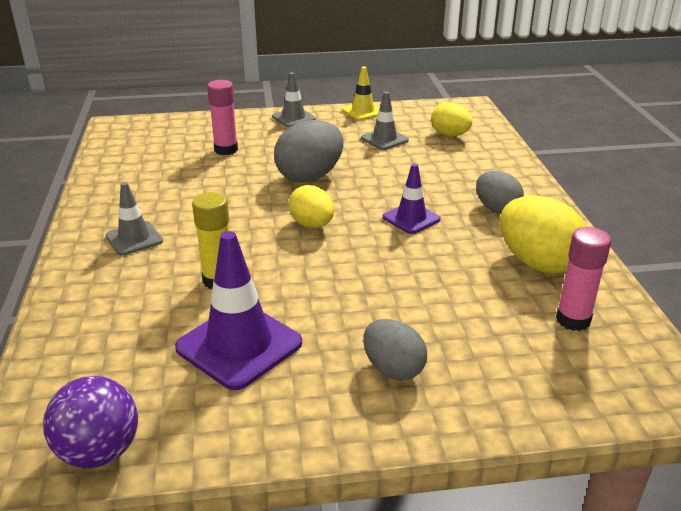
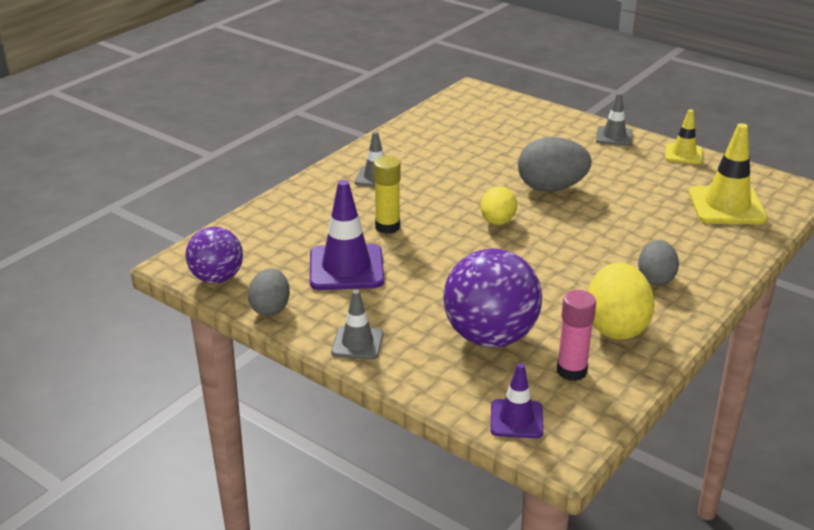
camera: 45 degrees right, 0 degrees up
(226, 150) = (521, 141): pink glue stick -> none
(384, 139) = (661, 185): grey traffic cone -> grey traffic cone (357, 343)
(393, 369) = (409, 328): grey egg -> grey egg (270, 308)
(411, 218) = (575, 252): purple traffic cone -> purple traffic cone (516, 419)
(450, 135) = (726, 206): yellow egg -> yellow traffic cone
(470, 331) = (490, 337): none -> purple ball

